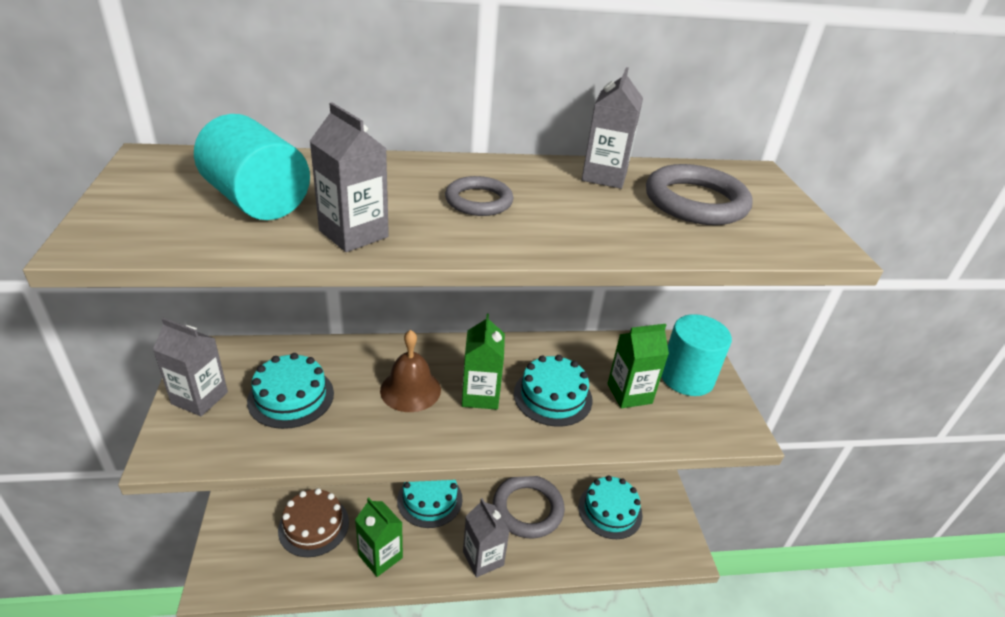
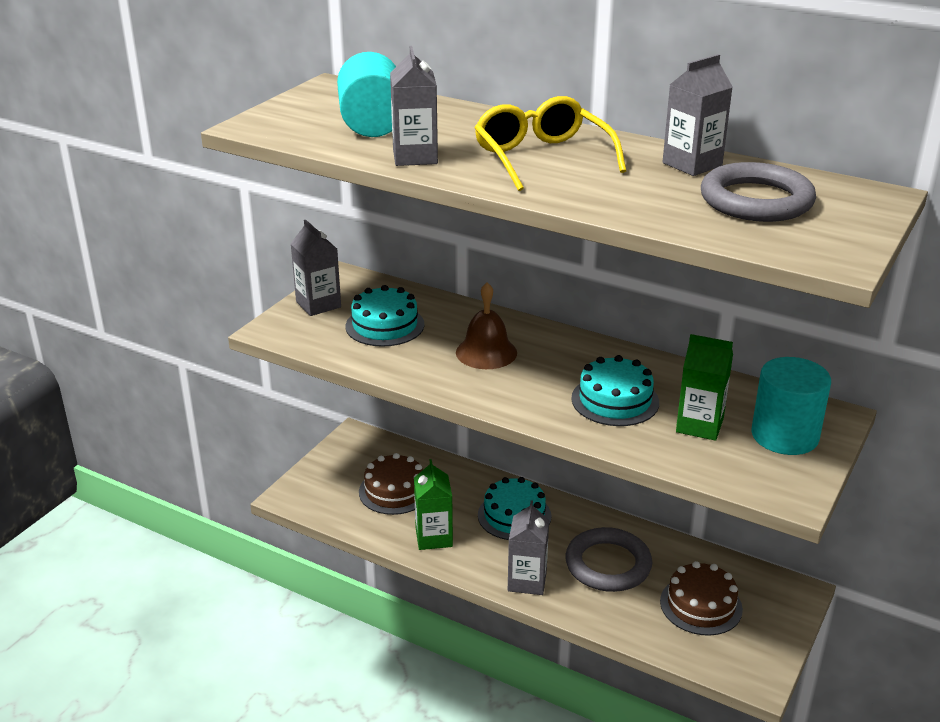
camera: 40 degrees right, 5 degrees down
(478, 201) = (542, 157): grey ring -> yellow glasses
(480, 395) = (545, 376): green carton -> none
(610, 510) = (701, 605): turquoise cake -> brown cake

